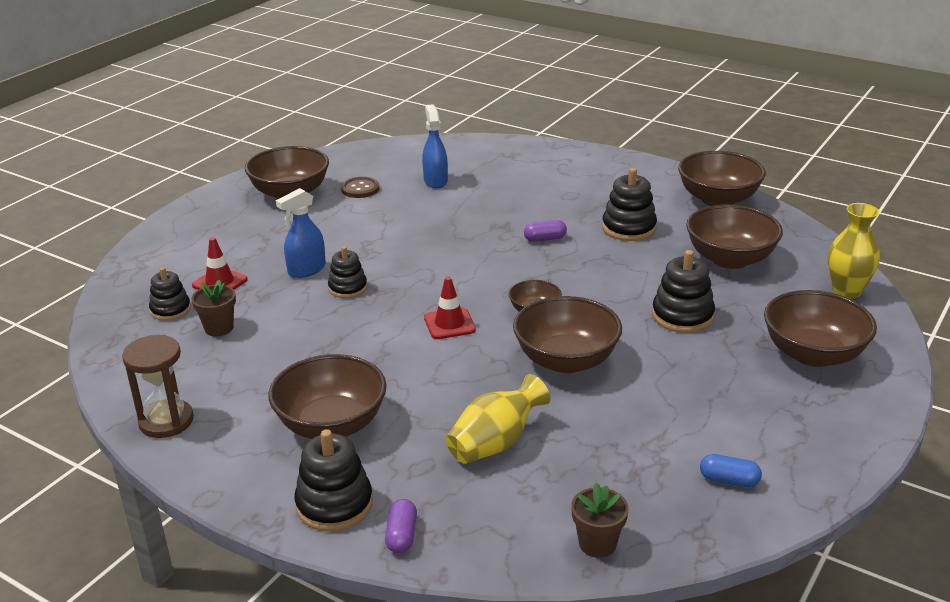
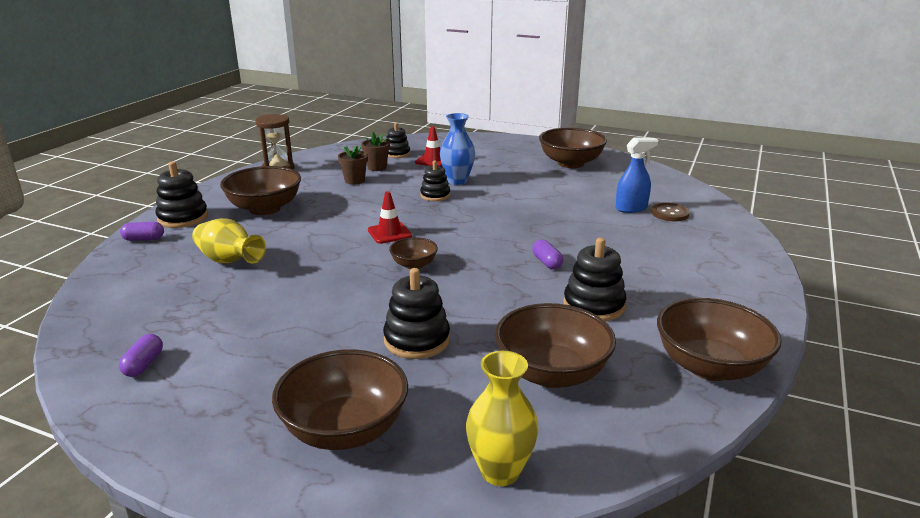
camera: 80 degrees right, 5 degrees down
(306, 270) = (457, 181): blue spray bottle -> blue vase
(360, 189) = (595, 183): brown button -> brown button (670, 213)
(566, 360) = (336, 282): brown bowl -> none
(597, 544) = (98, 305): brown flower pot -> brown flower pot (354, 180)
(729, 480) = (144, 364): blue capsule -> purple capsule

